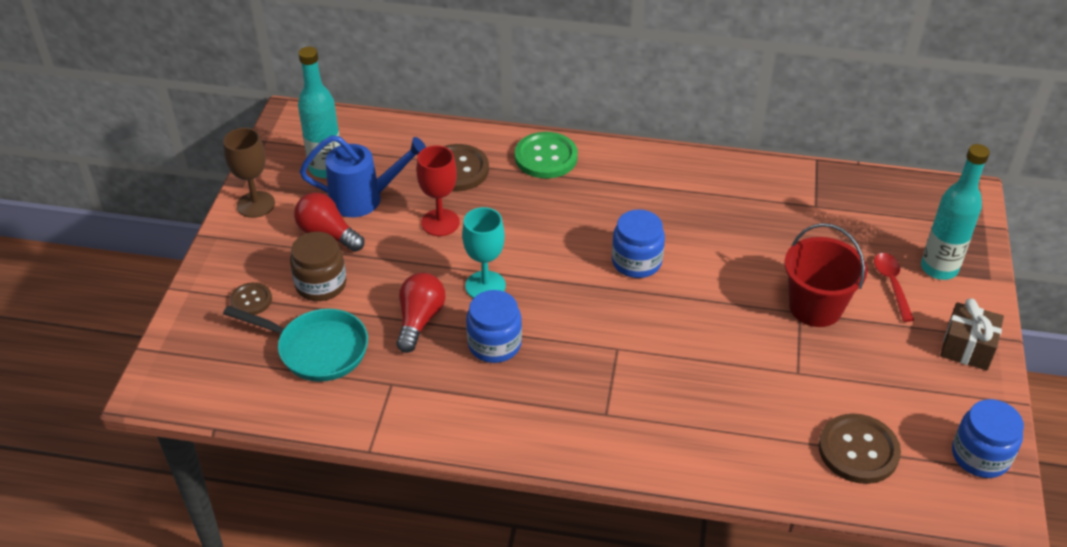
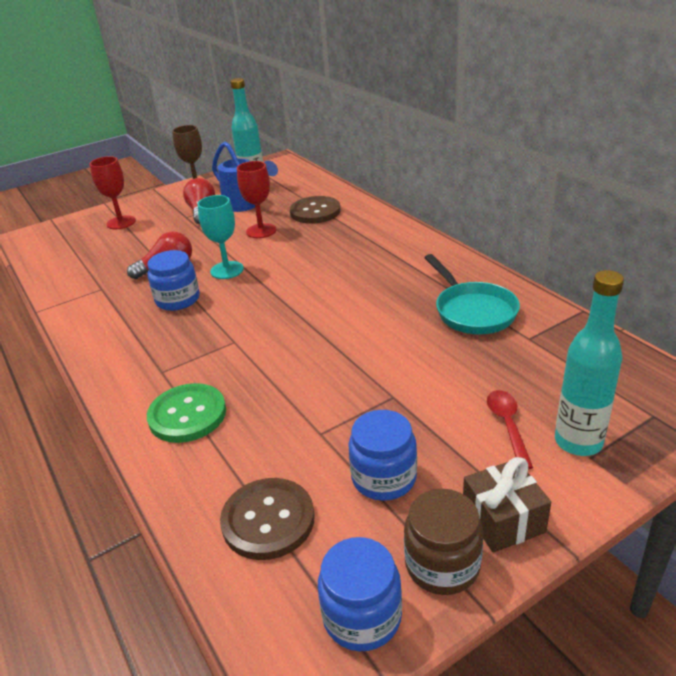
camera: 50 degrees right, 10 degrees down
(251, 300) = (121, 222): brown button -> red goblet
(317, 349) = (104, 256): turquoise pan -> turquoise pan (472, 311)
(321, 284) = (158, 230): brown jar -> brown jar (442, 564)
(546, 157) = (376, 226): green button -> green button (187, 415)
(636, 262) = (332, 303): blue jar -> blue jar (384, 478)
(815, 307) = (411, 401): red bucket -> none
(891, 284) = (507, 426): red spoon -> red spoon turned 45 degrees counterclockwise

